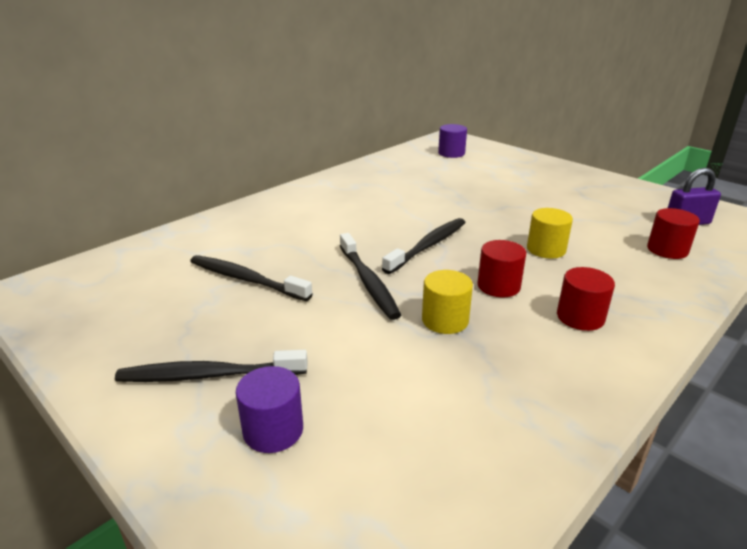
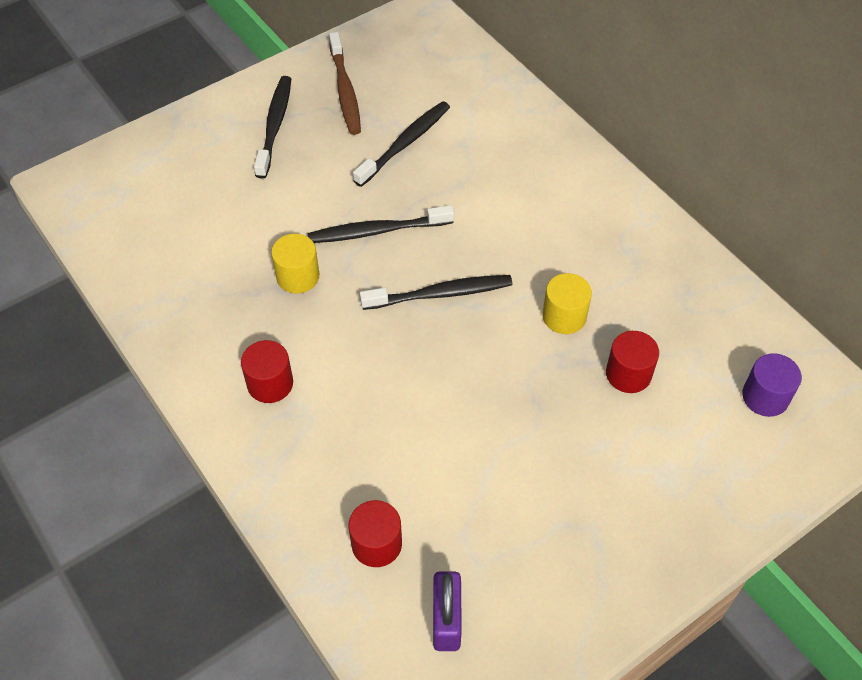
camera: 100 degrees right, 25 degrees up
(152, 327) = (345, 91): none -> brown toothbrush
(273, 430) = (208, 159): purple cylinder -> none
(428, 246) = (440, 294): black toothbrush -> black toothbrush turned 60 degrees counterclockwise
(498, 286) = (342, 334): red cylinder -> red cylinder (628, 374)
(546, 249) = (407, 407): yellow cylinder -> yellow cylinder (564, 316)

